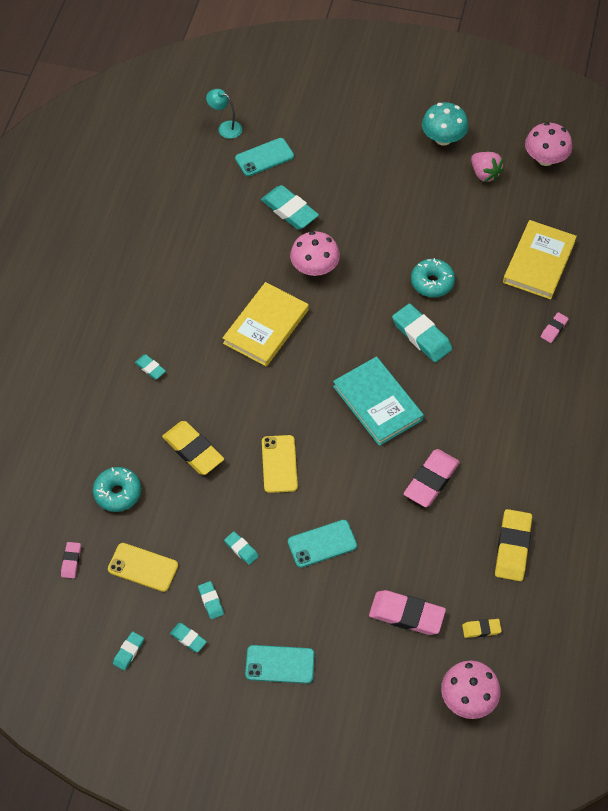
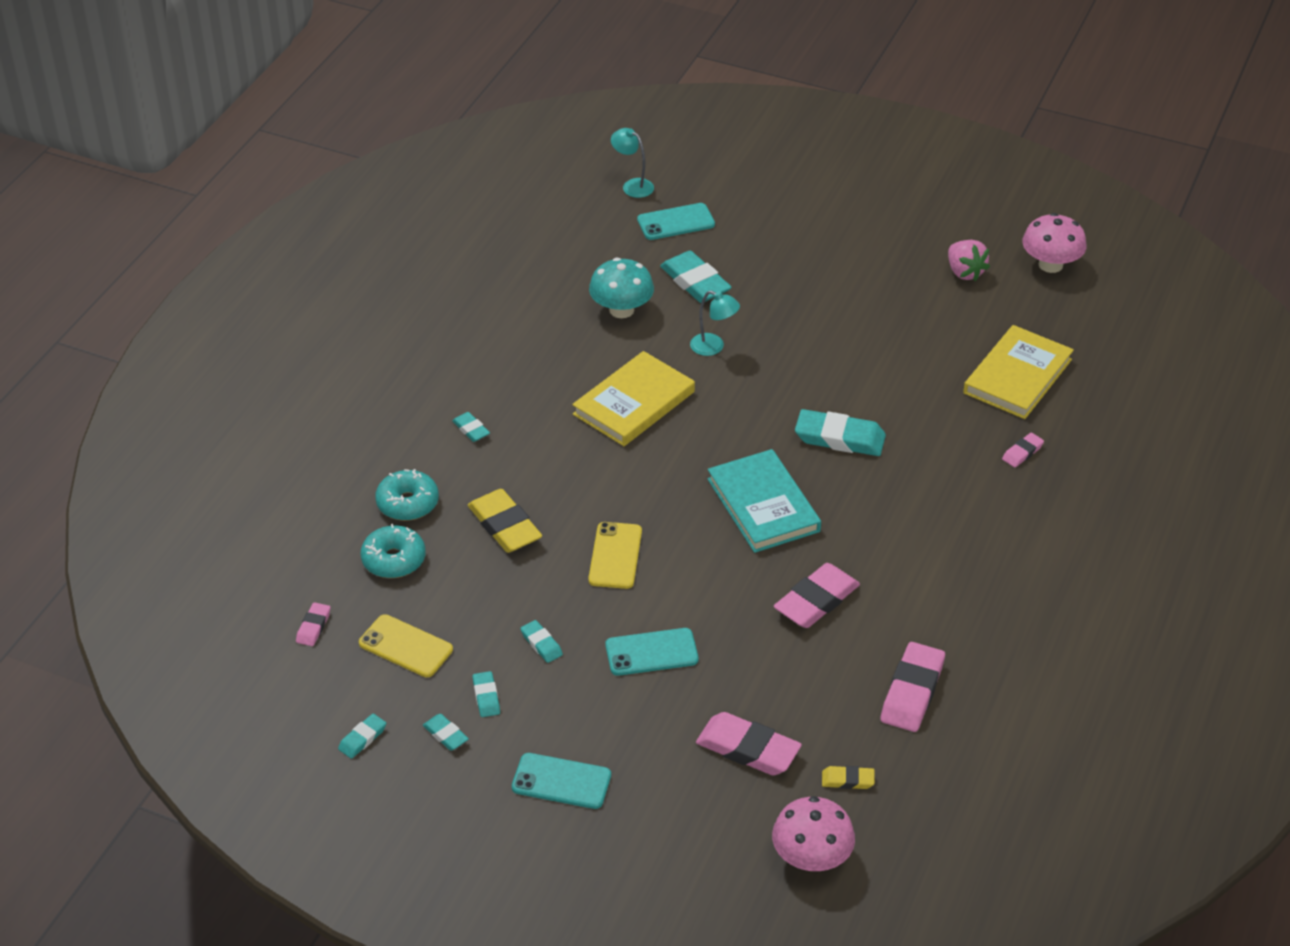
camera: 10 degrees right, 15 degrees down
(314, 268) = (713, 347): pink mushroom -> turquoise lamp
(421, 336) = (839, 438): turquoise eraser -> turquoise eraser turned 45 degrees counterclockwise
(432, 282) = (867, 382): turquoise donut -> turquoise donut (407, 503)
(443, 138) = (917, 228): turquoise mushroom -> turquoise mushroom (621, 310)
(512, 547) = (912, 692): yellow eraser -> pink eraser

